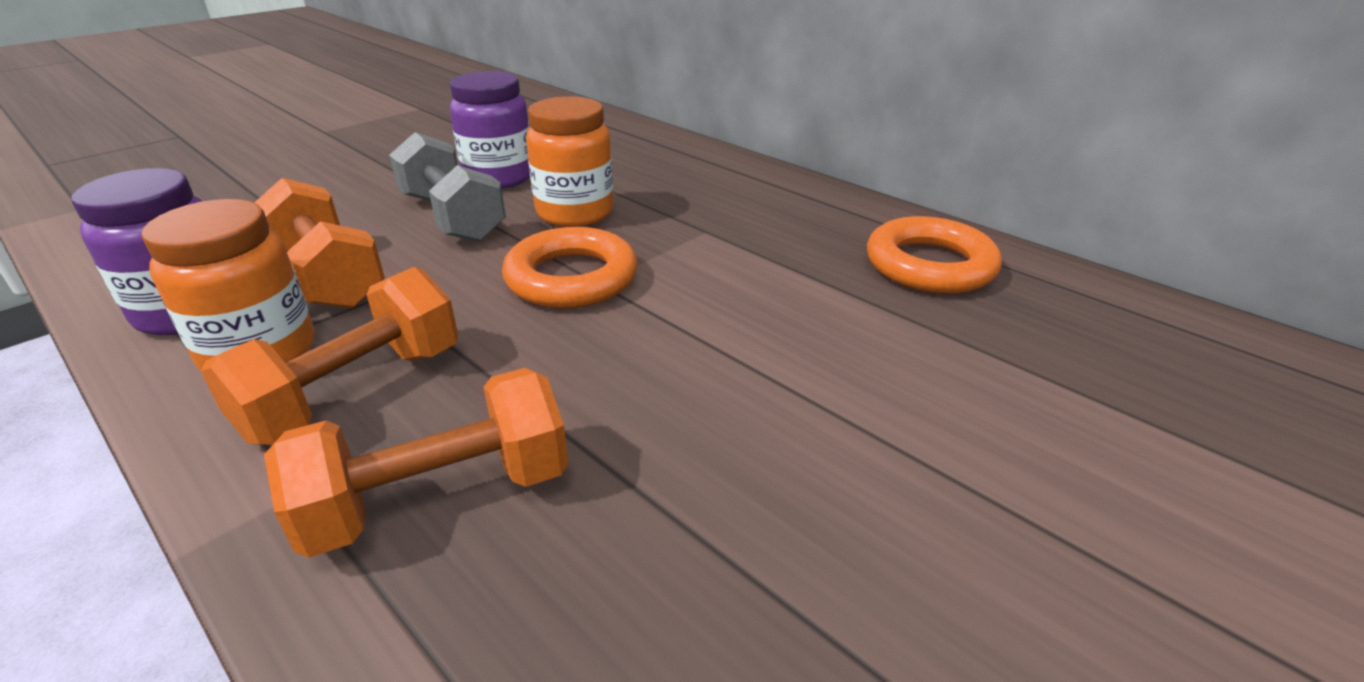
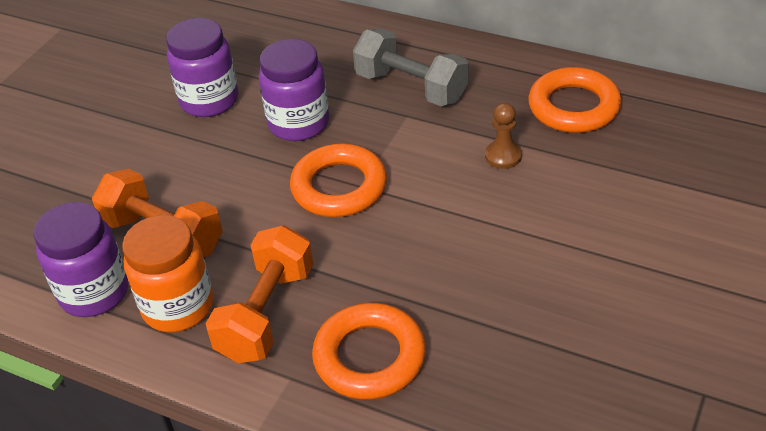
camera: 15 degrees left, 10 degrees up
(439, 497) = (369, 357): orange dumbbell -> orange ring
(452, 217) = (207, 154): grey dumbbell -> grey dumbbell (411, 87)
(575, 213) = (298, 123): orange jar -> purple jar
(806, 294) = (503, 156): none -> brown pawn

